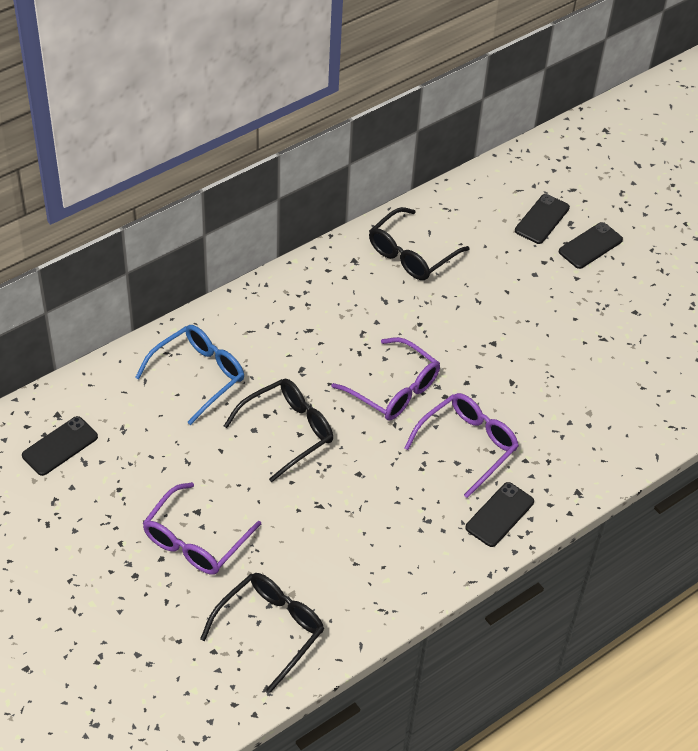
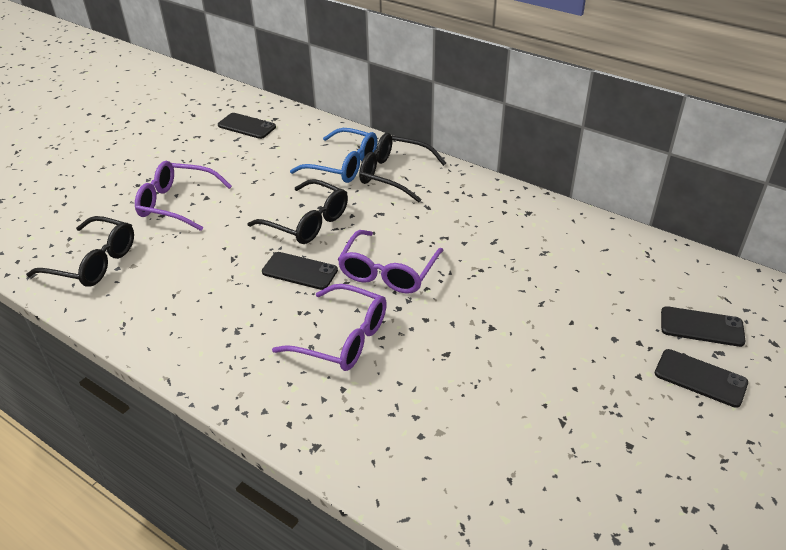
camera: 75 degrees right, 10 degrees down
(411, 254) = (566, 244): black glasses -> black glasses (394, 174)
(499, 515) = (260, 383): black phone -> black phone (299, 271)

